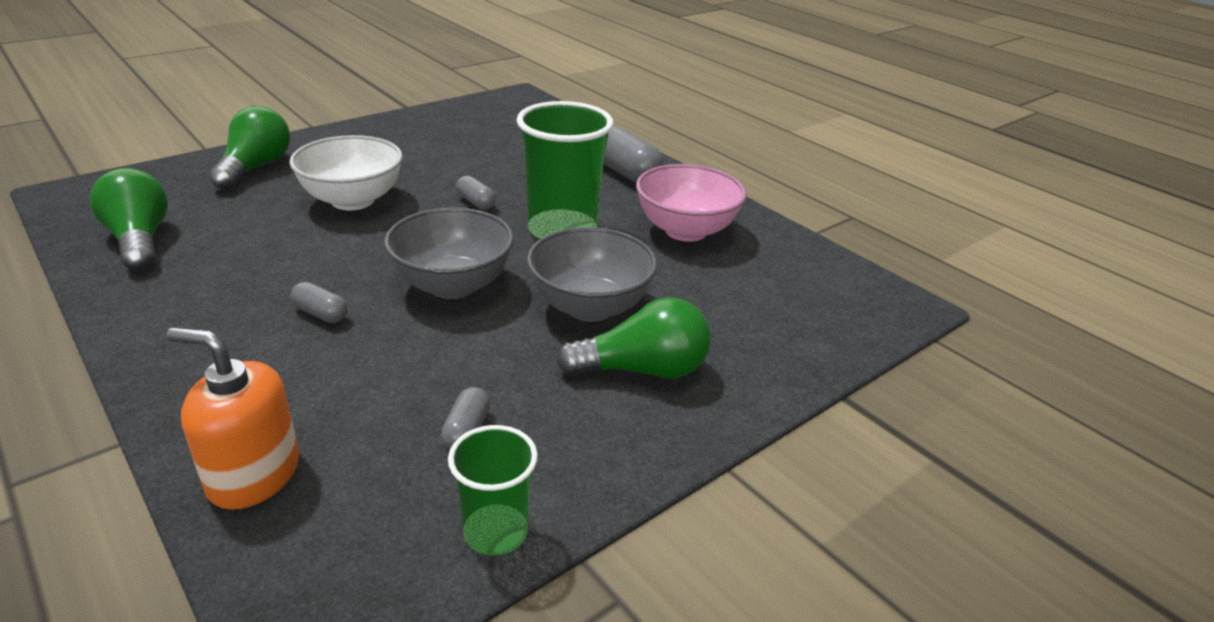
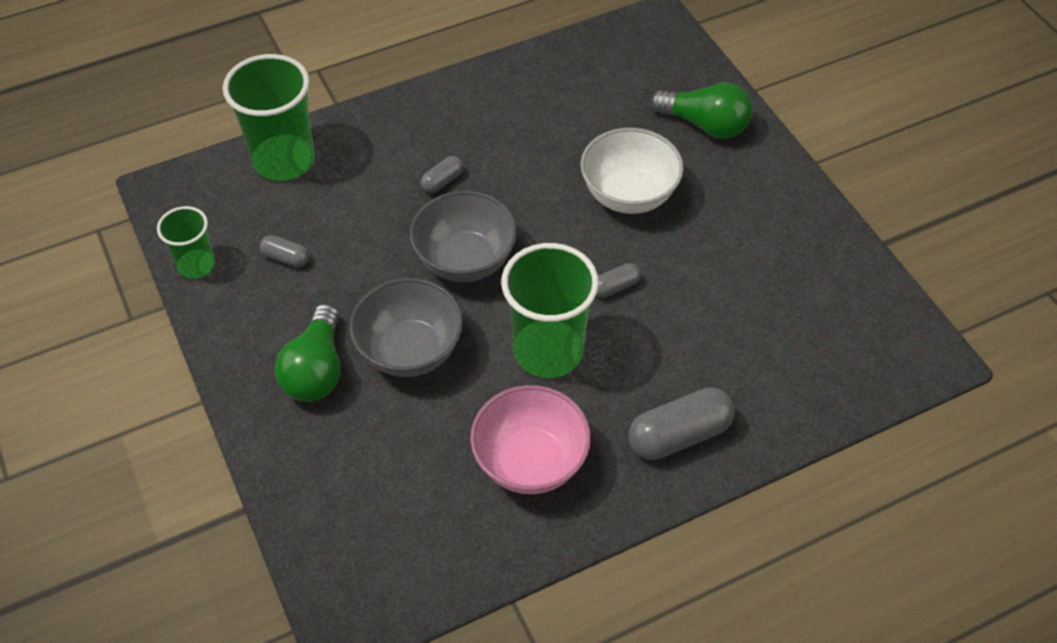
camera: 105 degrees right, 20 degrees up
(139, 240) = (572, 73): green light bulb -> none
(253, 474) = (284, 160): orange soap dispenser -> green cup

